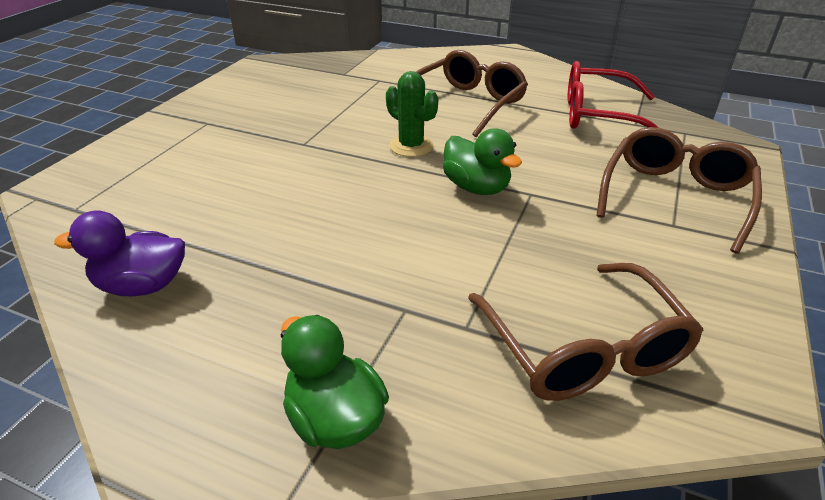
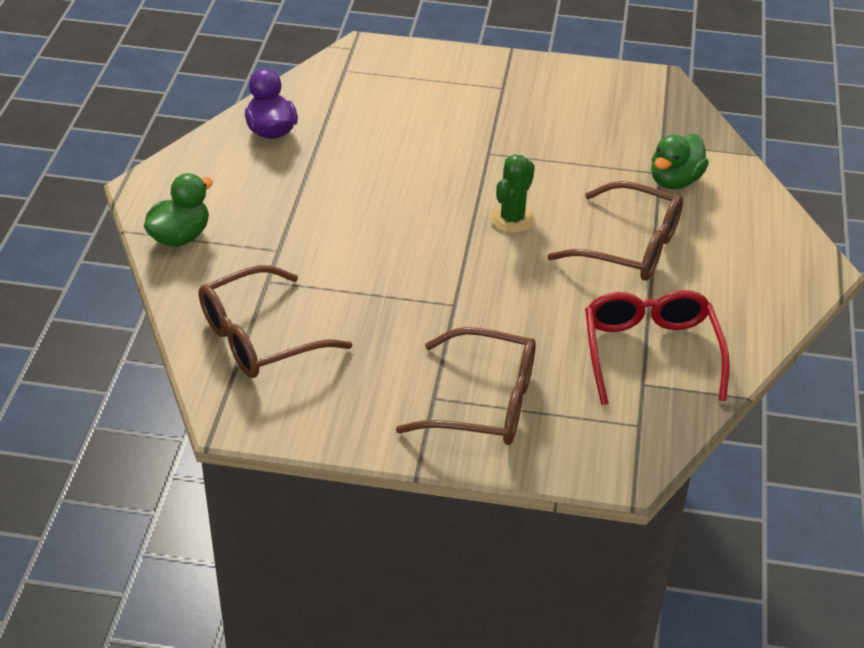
camera: 75 degrees right, 5 degrees up
(476, 188) = (451, 269): green duck -> green duck (675, 181)

